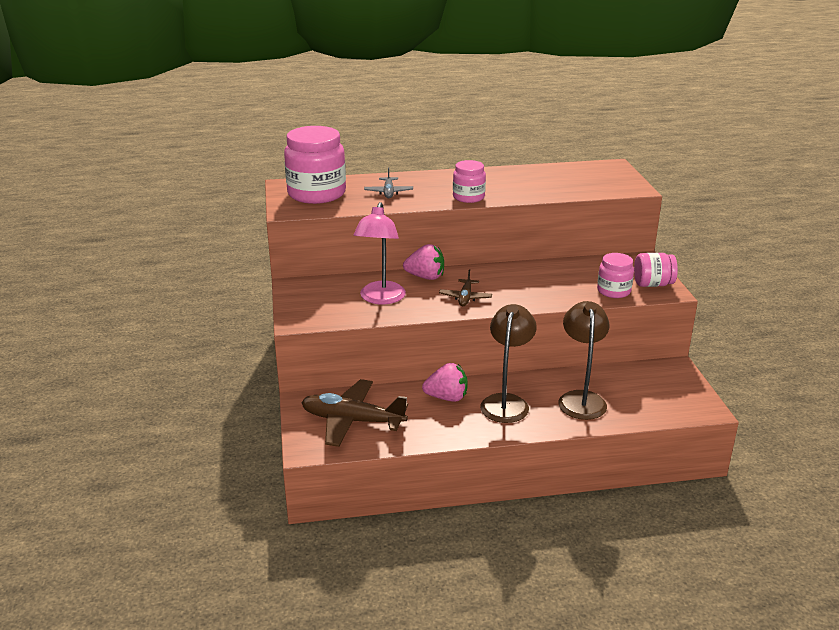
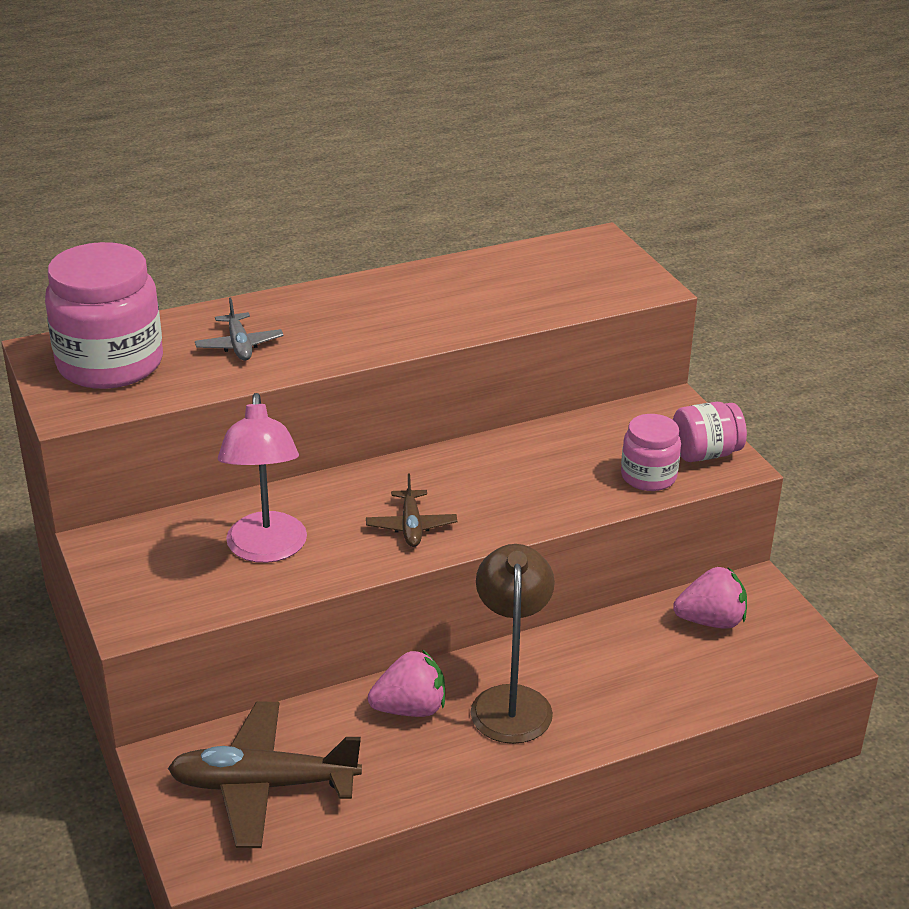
camera: 15 degrees left, 5 degrees up
(425, 277) = (329, 491): pink strawberry -> pink strawberry (711, 621)
(468, 197) = (382, 339): pink jar -> none
(581, 399) = (628, 673): brown lamp -> none

